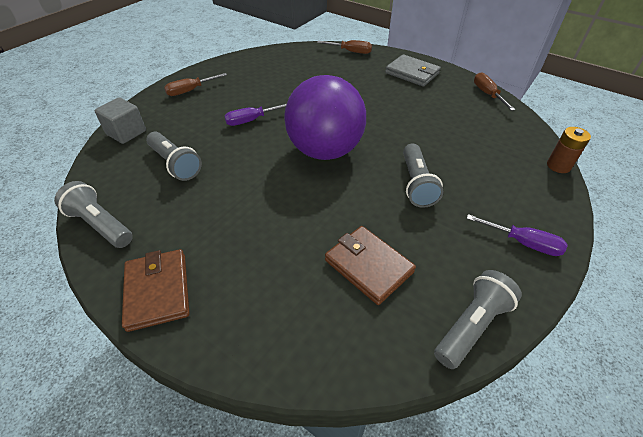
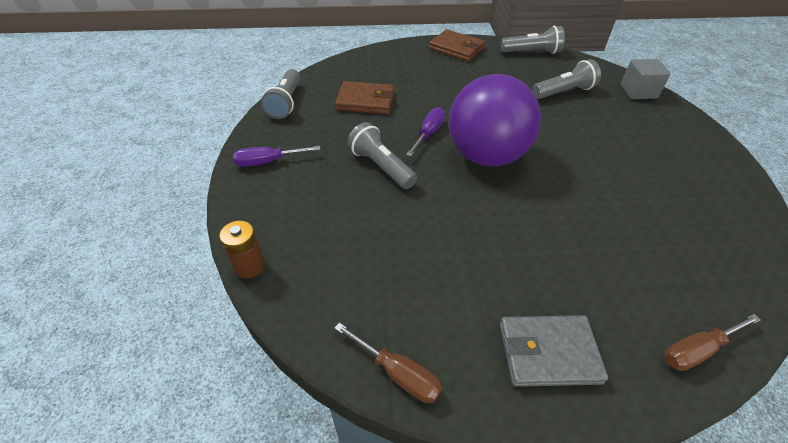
camera: 140 degrees right, 0 degrees up
(175, 164) = (563, 92): grey flashlight -> grey flashlight turned 150 degrees clockwise
(190, 90) = (691, 148): brown screwdriver -> none
(252, 120) = (586, 150): purple screwdriver -> purple screwdriver (428, 134)

